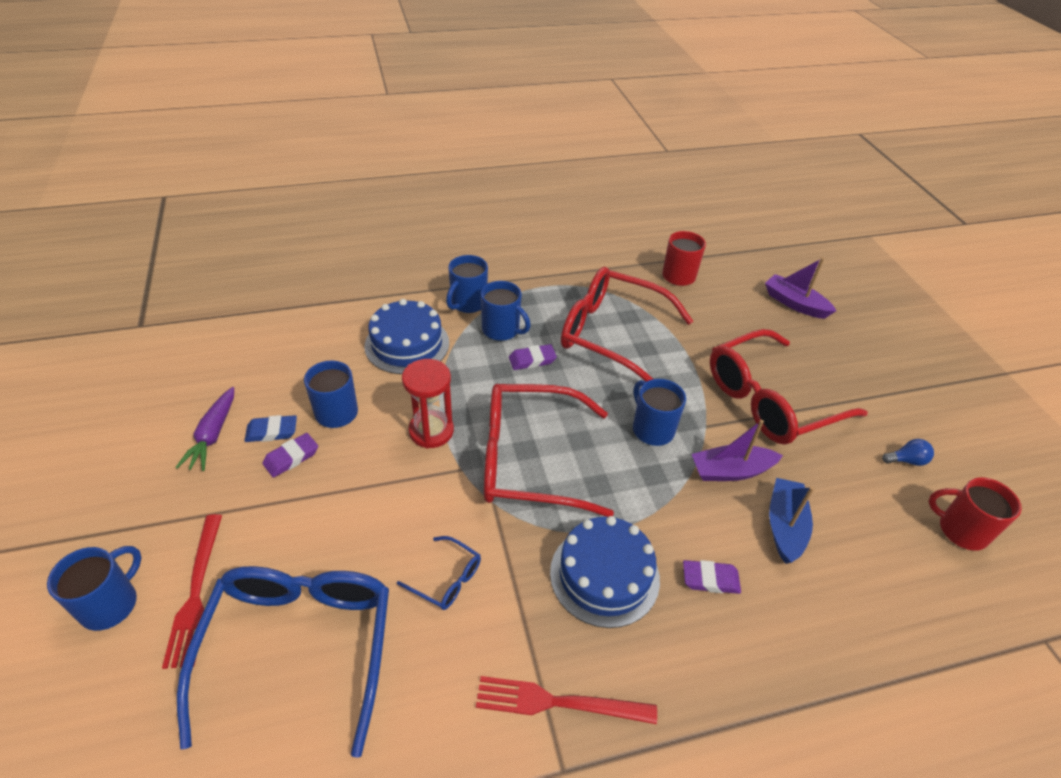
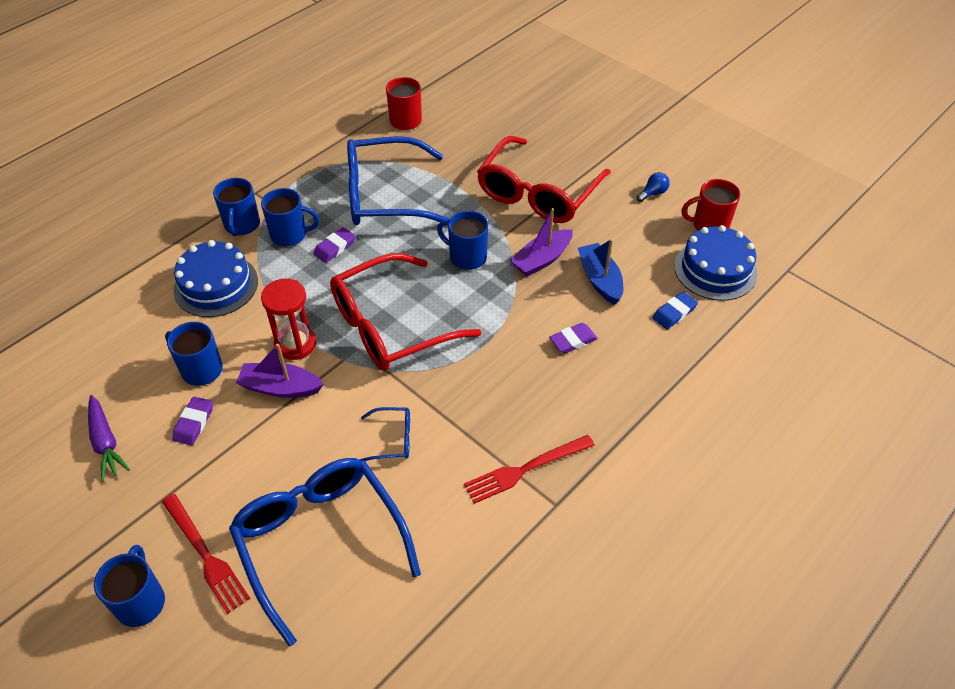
camera: 30 degrees left, 5 degrees up
(272, 431) = (157, 413): blue eraser -> blue eraser (674, 313)
(604, 575) = (501, 376): blue cake -> blue cake (715, 269)
(612, 334) = (384, 196): red glasses -> blue glasses
(794, 303) = (511, 105): purple boat -> purple boat (280, 387)

